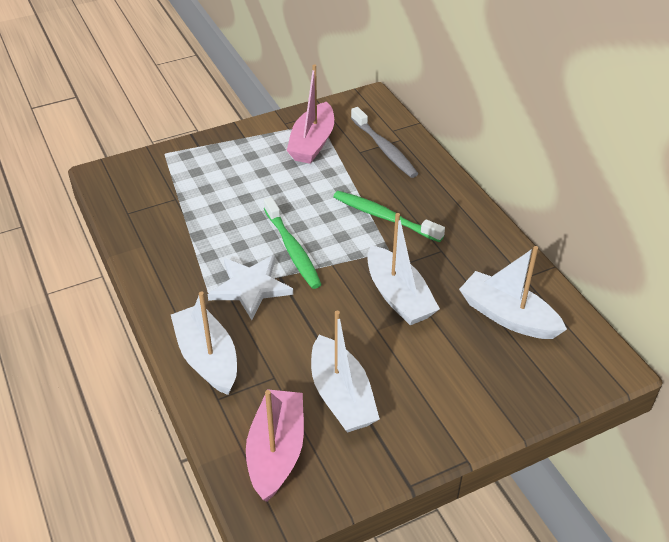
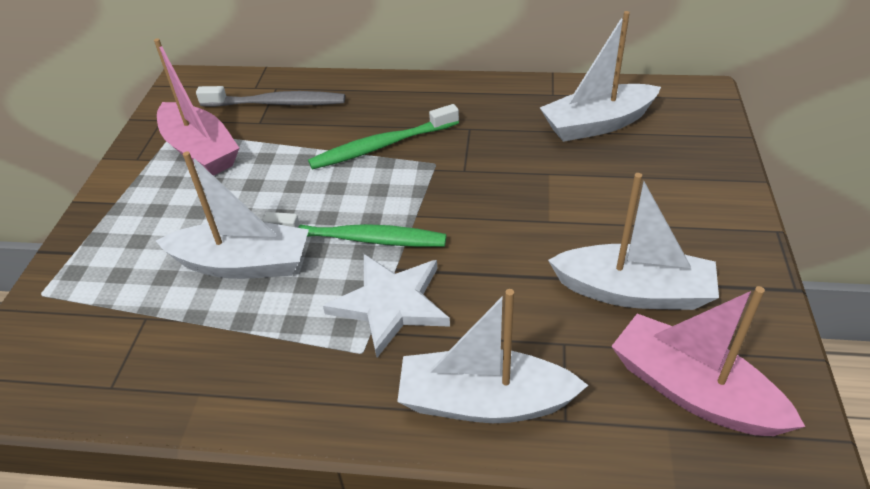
camera: 55 degrees left, 0 degrees up
(398, 296) = (512, 184): white boat -> white boat (243, 264)

